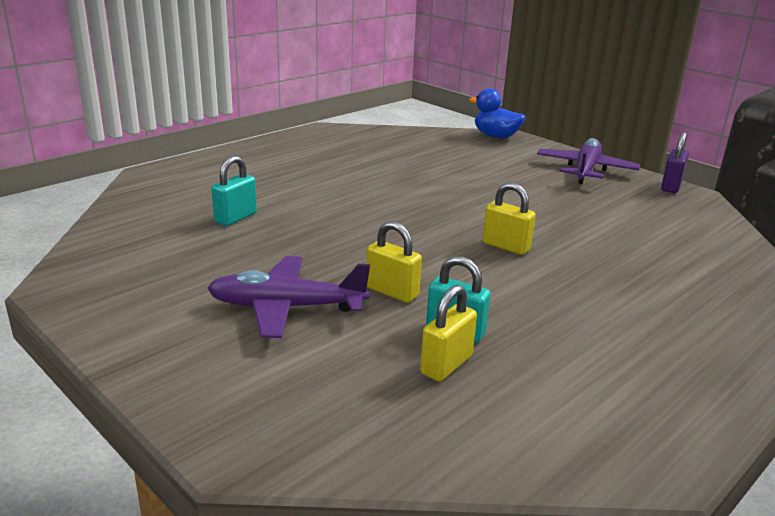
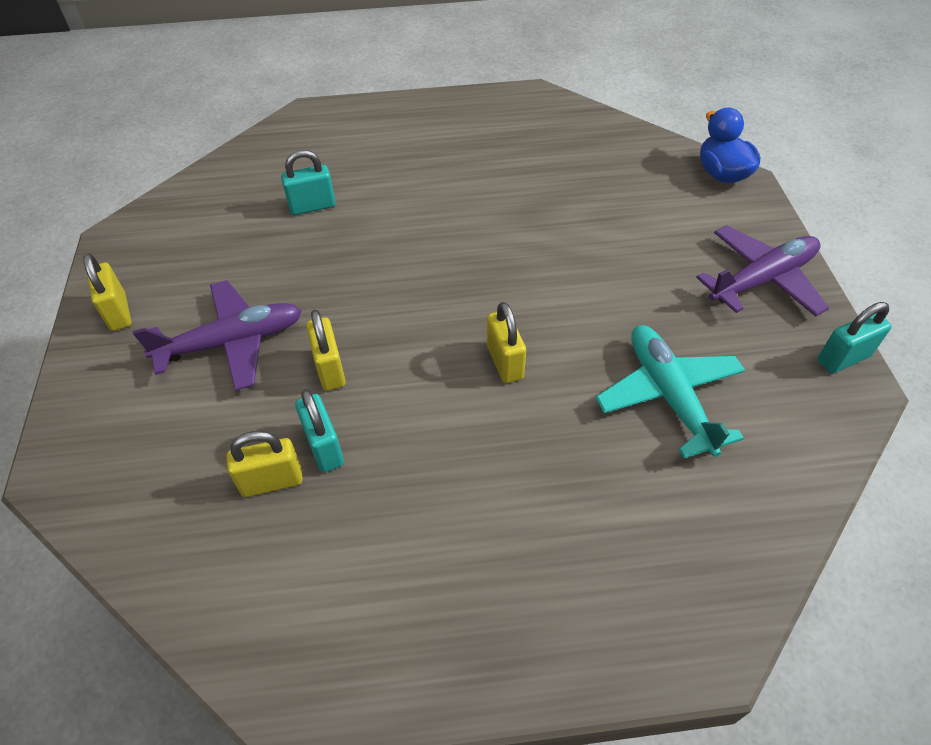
camera: 40 degrees right, 25 degrees up
(139, 329) = (118, 312): none -> yellow padlock
(286, 307) = (232, 343): purple plane -> purple plane turned 120 degrees clockwise
(618, 227) = (668, 395): none -> turquoise plane
(671, 186) = (843, 358): purple padlock -> turquoise padlock

